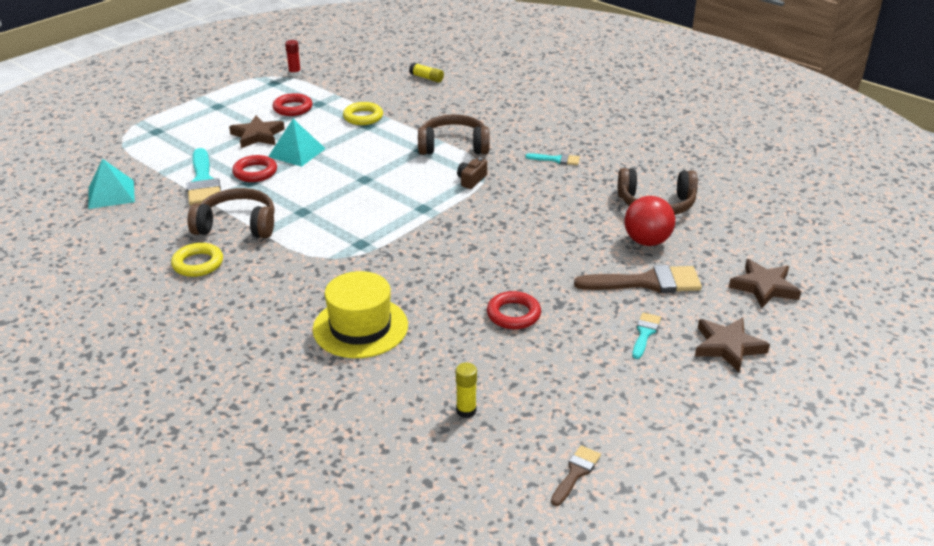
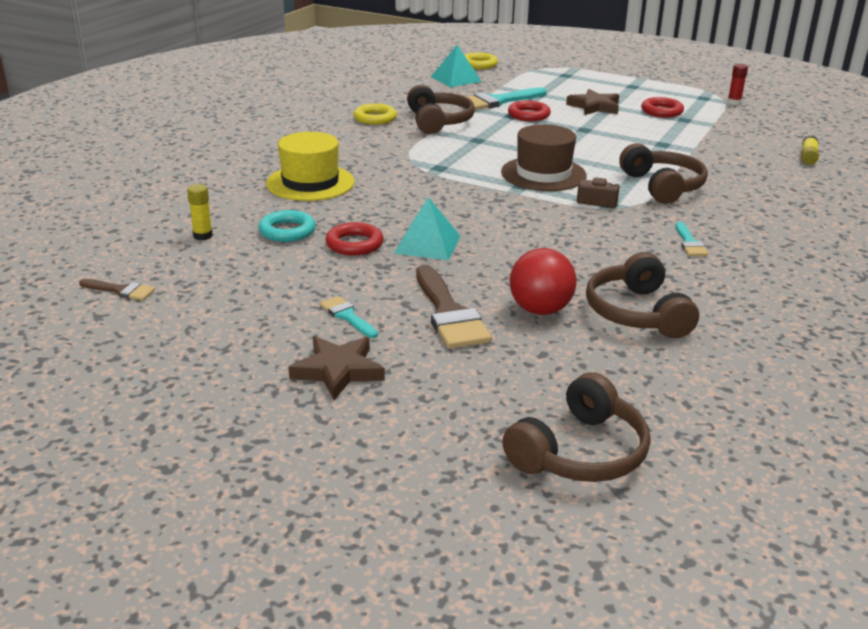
camera: 75 degrees right, 5 degrees down
(297, 152) = (578, 124): turquoise pyramid -> turquoise pyramid (427, 244)
(363, 117) = (678, 140): yellow ring -> yellow ring (479, 64)
(403, 193) = (543, 174): none -> brown hat
(473, 352) = (287, 231): none -> turquoise ring
(645, 333) = (347, 316): turquoise brush -> turquoise brush turned 135 degrees counterclockwise
(764, 287) = (481, 399): brown star -> none
(821, 261) = (580, 452): none -> brown headphones

